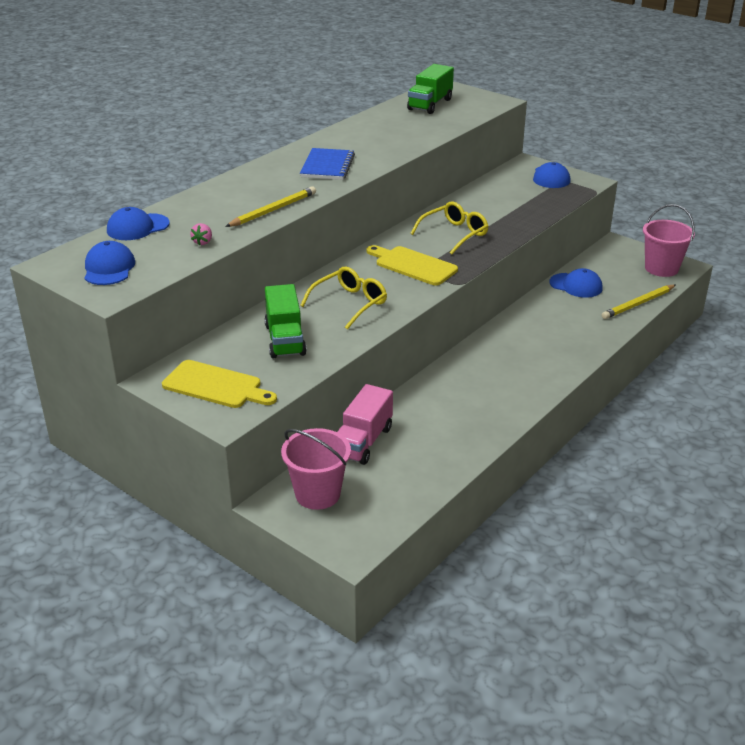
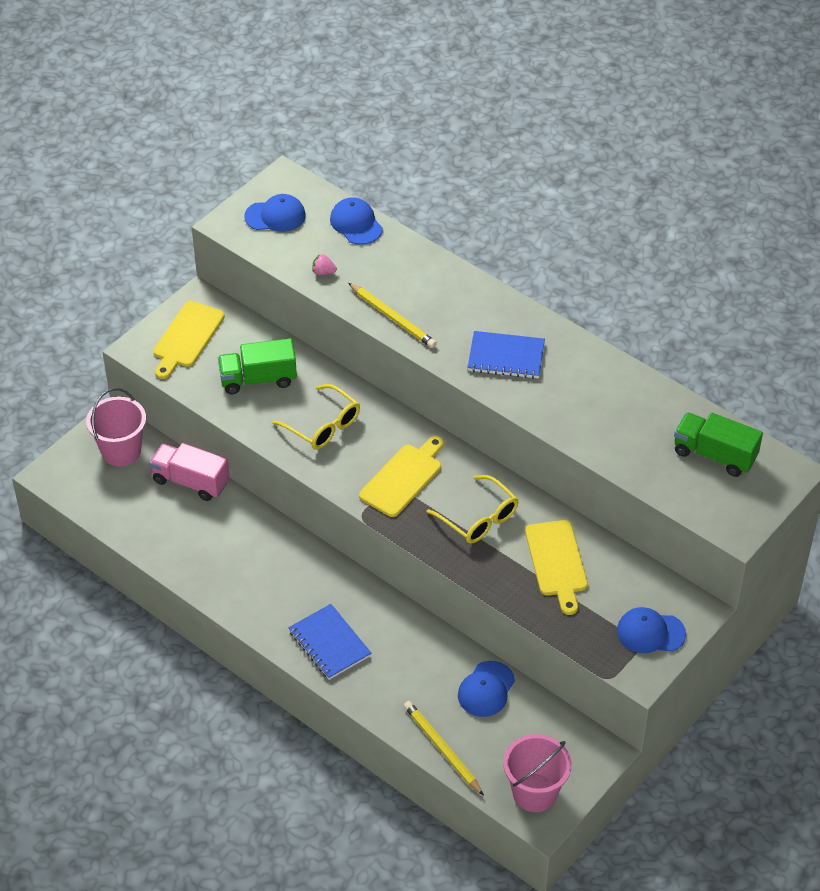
camera: 90 degrees right, 15 degrees up
(494, 206) = (557, 562): none -> yellow cutting board
(550, 356) = (329, 643): none -> blue notebook

